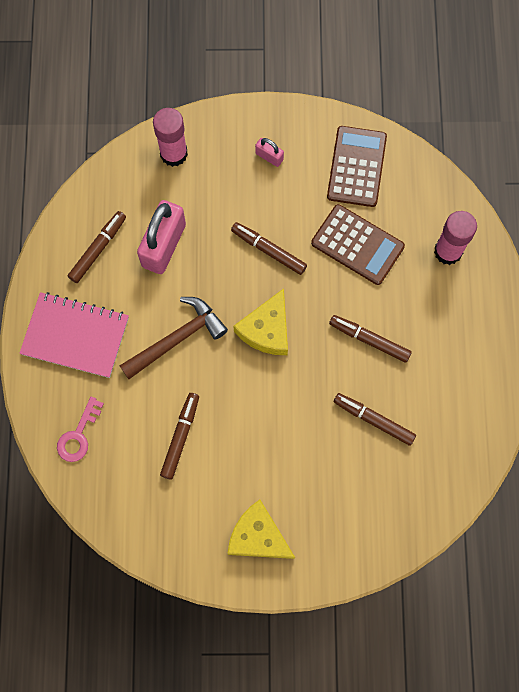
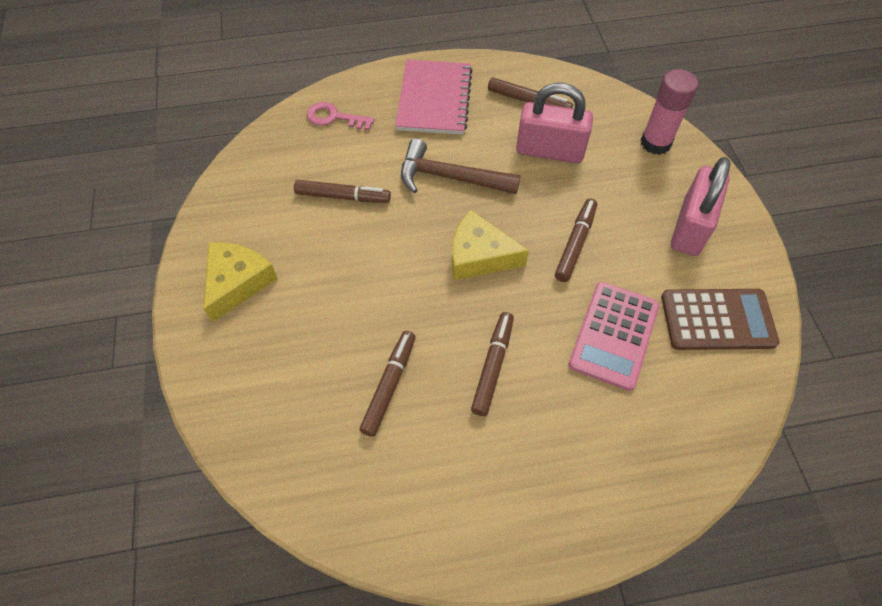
camera: 80 degrees right, 15 degrees down
(177, 338) = (450, 177): brown hammer -> brown hammer turned 150 degrees clockwise
(269, 156) = (690, 227): pink padlock -> pink padlock, size x2.14
(357, 245) = (614, 335): brown calculator -> pink calculator
(448, 251) = (643, 448): pink glue stick -> none

